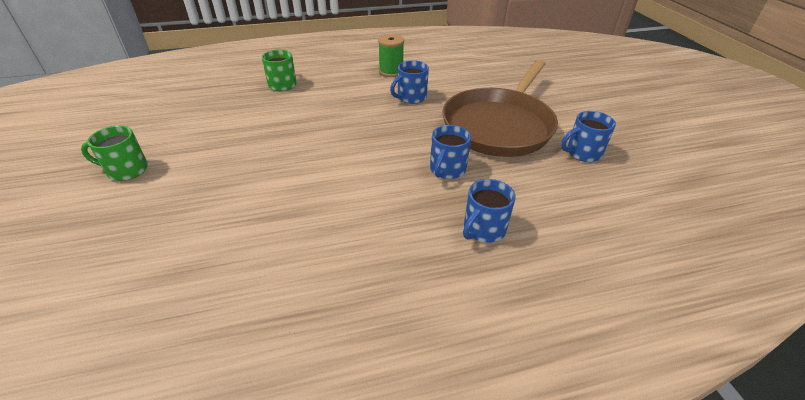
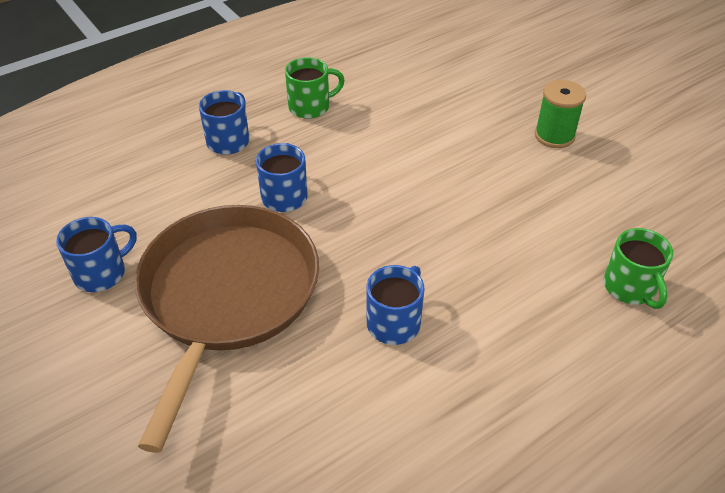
camera: 160 degrees right, 5 degrees up
(126, 170) = (622, 105): green mug -> green mug (310, 107)
(391, 72) = (477, 396): green spool -> green spool (554, 136)

